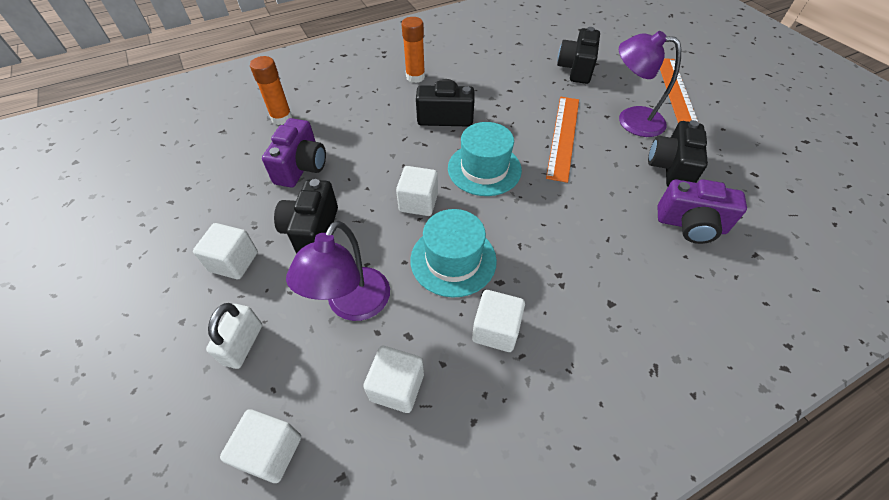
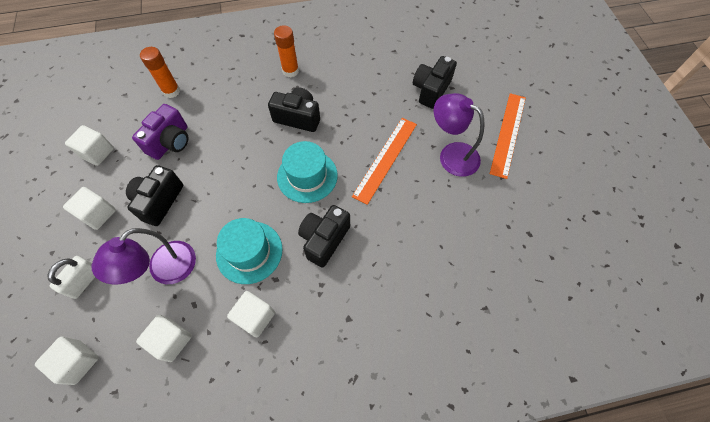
camera: 15 degrees right, 10 degrees up
(418, 202) = (244, 195): white cube -> white cube (97, 152)
(671, 168) = (460, 211): black camera -> black camera (324, 239)
(690, 225) = (446, 268): purple camera -> none

